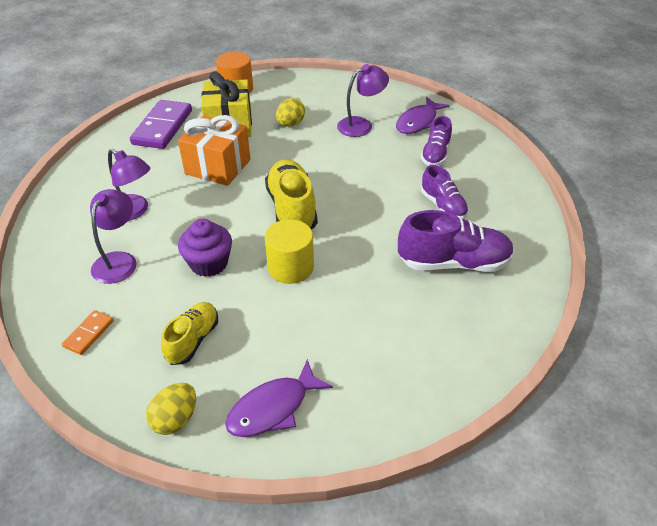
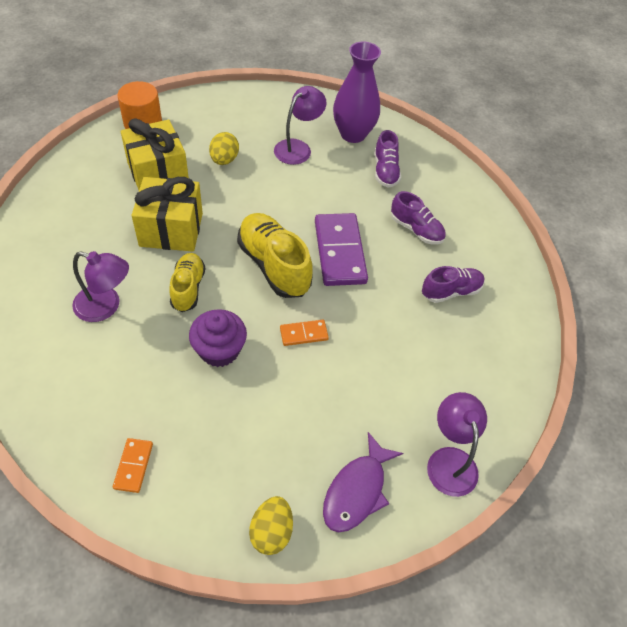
camera: 25 degrees left, 10 degrees up
(119, 260) = (120, 371): purple lamp -> purple lamp (449, 460)
(163, 127) = (82, 190): purple domino -> purple domino (340, 252)
(193, 340) = (246, 442): yellow shoe -> yellow shoe (188, 288)
(218, 167) = (171, 230): orange gift -> yellow gift
(291, 267) = (303, 334): yellow cylinder -> orange domino
(418, 122) = (353, 134): purple fish -> purple vase
(453, 263) = (451, 291): purple shoe -> purple shoe, size x0.62

